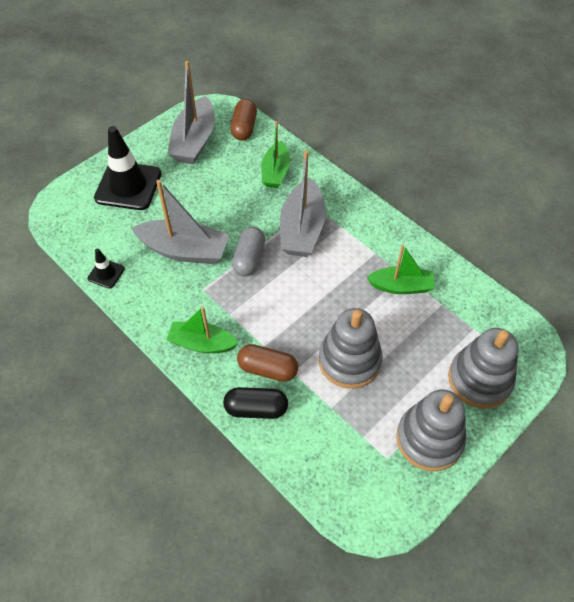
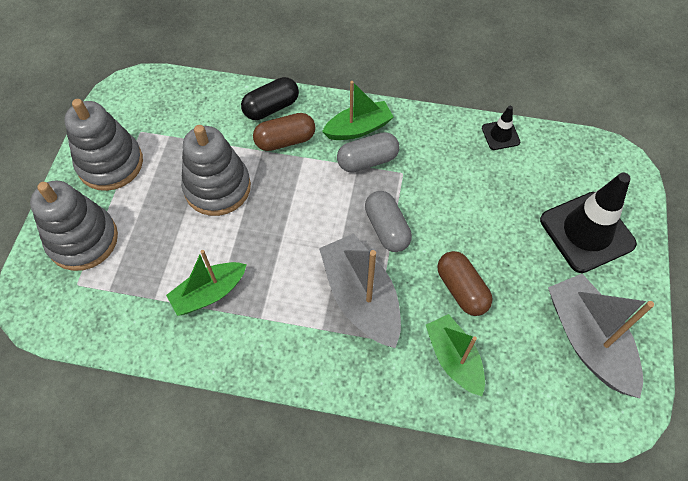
camera: 145 degrees right, 5 degrees up
(184, 250) = (456, 198): grey boat -> none
(219, 313) = (367, 160): none -> grey capsule
(244, 128) = (554, 406): brown capsule -> brown capsule (461, 289)

